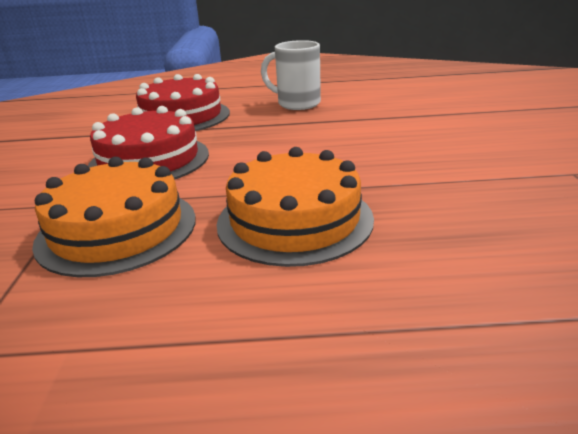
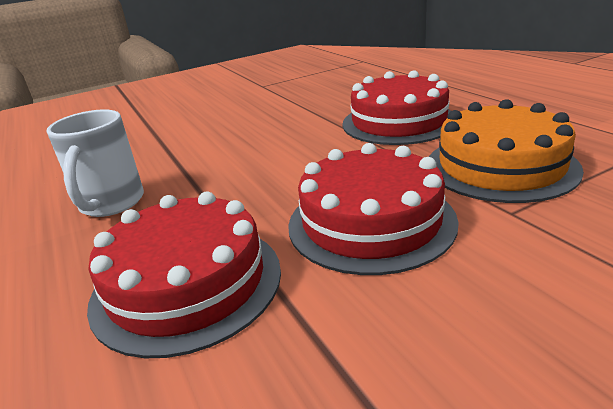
camera: 115 degrees left, 0 degrees up
(294, 220) = (399, 122): orange cake -> red cake

